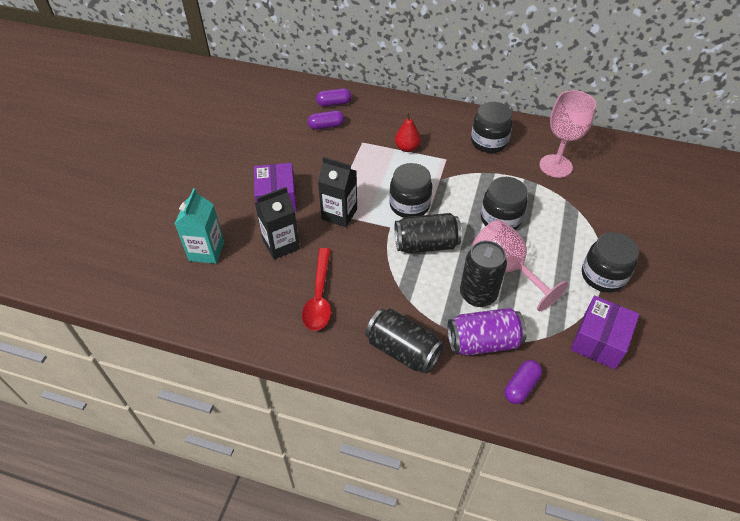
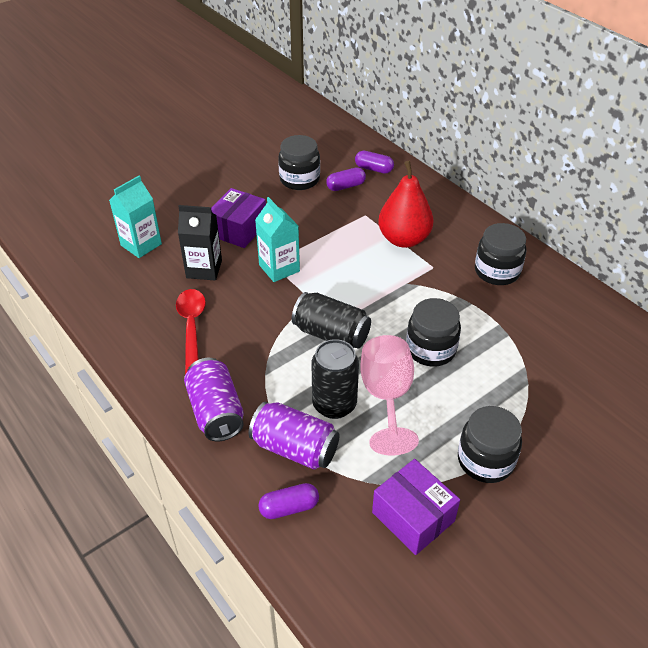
camera: 35 degrees right, 5 degrees down
(319, 297) = (192, 328): red spoon -> red spoon turned 135 degrees clockwise
(326, 126) = (346, 186): purple capsule -> purple capsule turned 45 degrees counterclockwise
(339, 214) = (279, 268): black carton -> turquoise carton
(403, 350) = (216, 412): black can -> purple can
(407, 148) = (404, 239): red pear -> red pear, size x1.79
(409, 205) = (352, 292): black jar -> black jar (299, 179)
(555, 166) = (549, 328): pink goblet -> none
(599, 341) = (413, 517): purple box -> purple box turned 75 degrees clockwise

